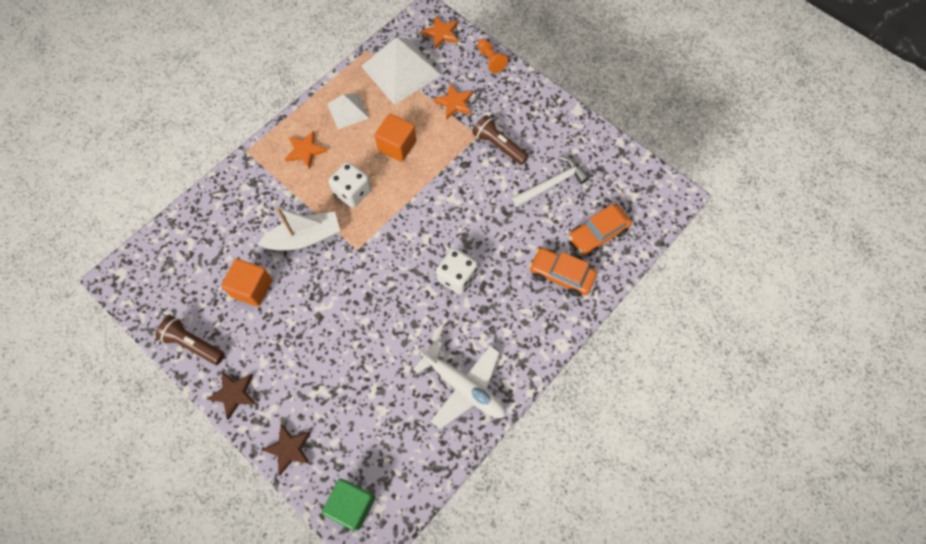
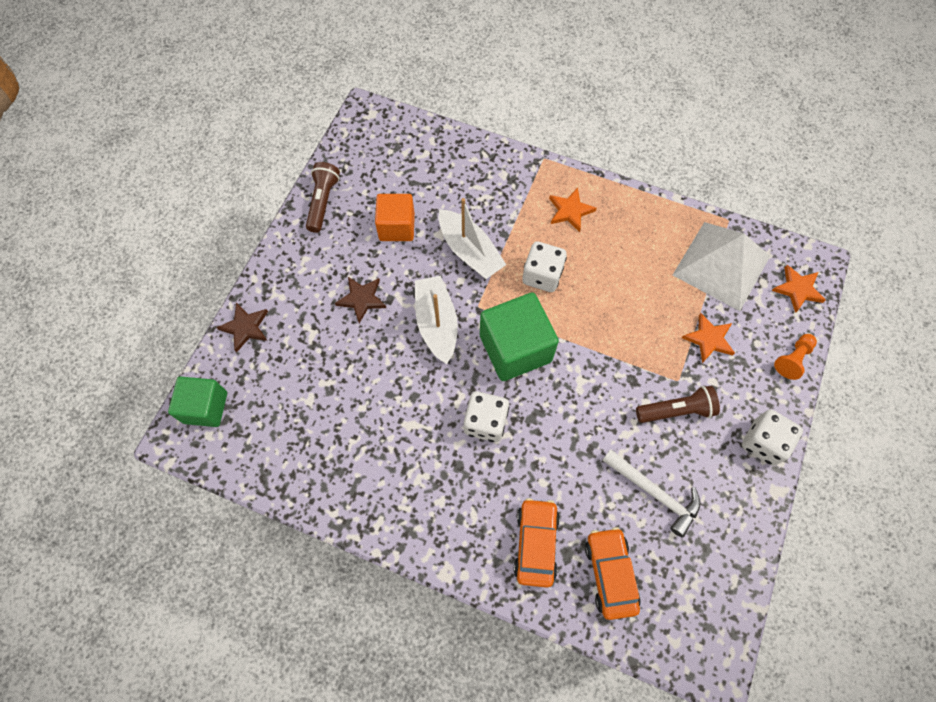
camera: 70 degrees right, 0 degrees up
(234, 394) = (285, 257): brown star -> brown star (362, 299)
(348, 111) = (639, 232): white pyramid -> none
(358, 285) = (436, 323): none -> white boat
(397, 146) = (620, 298): orange cube -> none
(405, 234) = (515, 348): none -> green cube
(464, 387) = (360, 475): white plane -> none
(499, 145) = (676, 410): brown flashlight -> brown flashlight turned 60 degrees clockwise
(541, 103) = (763, 442): none -> white dice
(598, 234) = (610, 574): orange car -> orange car turned 45 degrees clockwise

